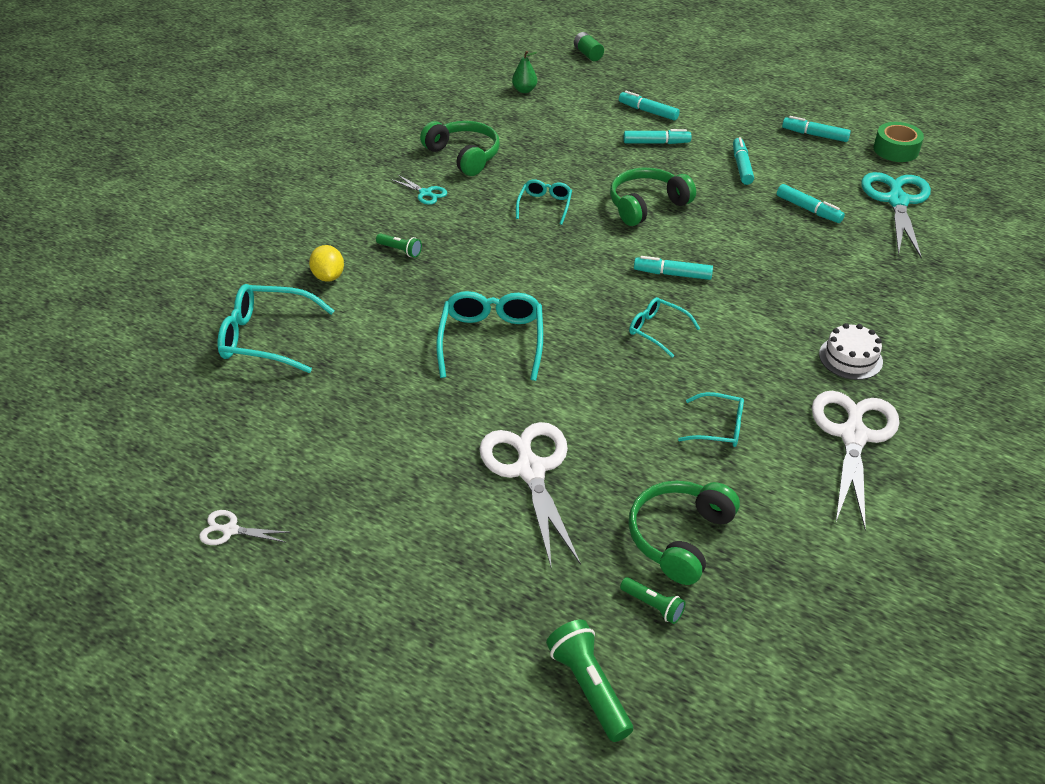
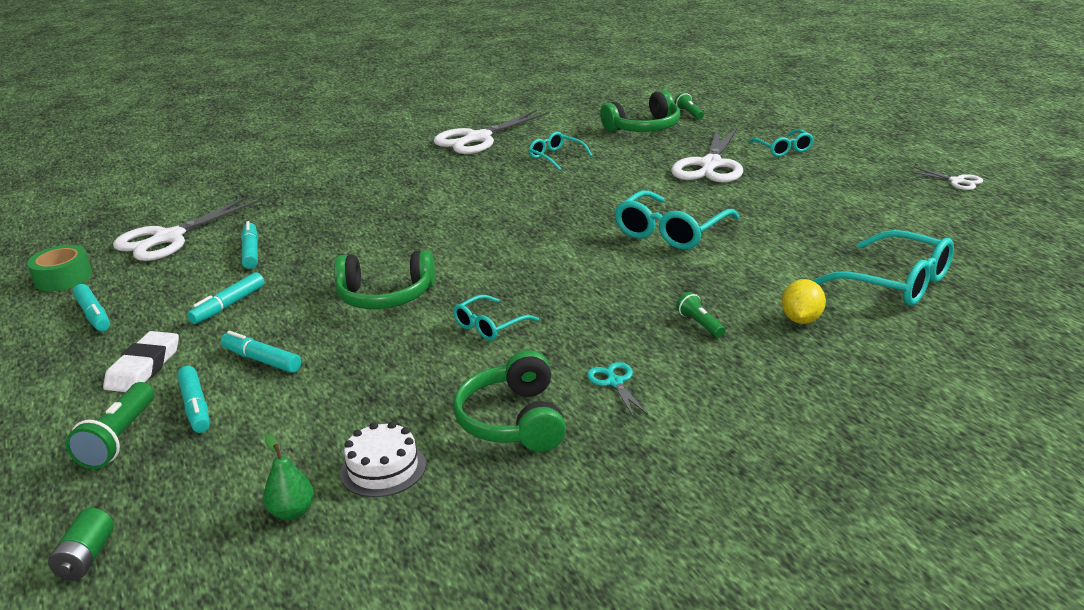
camera: 145 degrees left, 15 degrees down
(589, 687) = (752, 101): green flashlight -> green flashlight (119, 439)
(657, 330) = (524, 207): turquoise glasses -> turquoise glasses (784, 149)
(672, 274) = (454, 237): turquoise marker -> none
(717, 119) = (143, 367): none -> white eraser
(850, 358) = (411, 166): white cake -> white cake (383, 469)
(897, 201) = (169, 238): turquoise scissors -> white scissors

